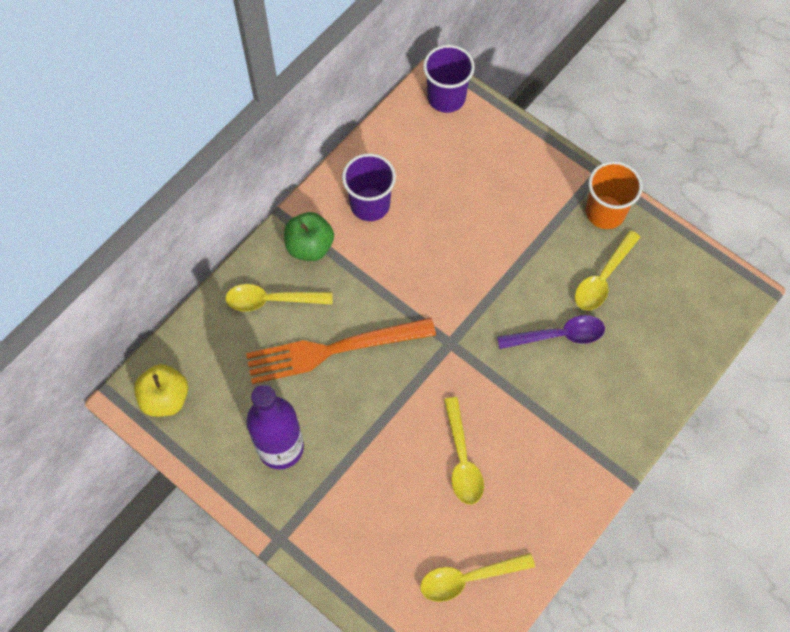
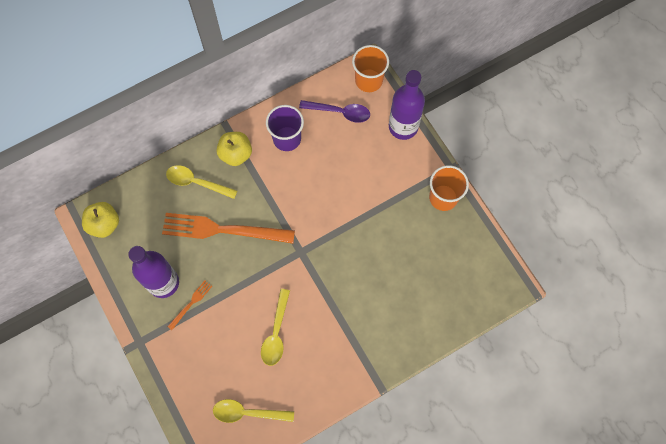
camera: 20 degrees right, 5 degrees up
(310, 246) = (236, 154): green apple -> yellow apple
(330, 461) = (191, 303): none -> orange fork
(446, 97) = (368, 80): purple cup -> orange cup
(515, 141) = (403, 127): none -> purple bottle
(558, 335) = (374, 272): purple spoon -> purple spoon (339, 112)
(603, 278) = (422, 243): yellow spoon -> none

